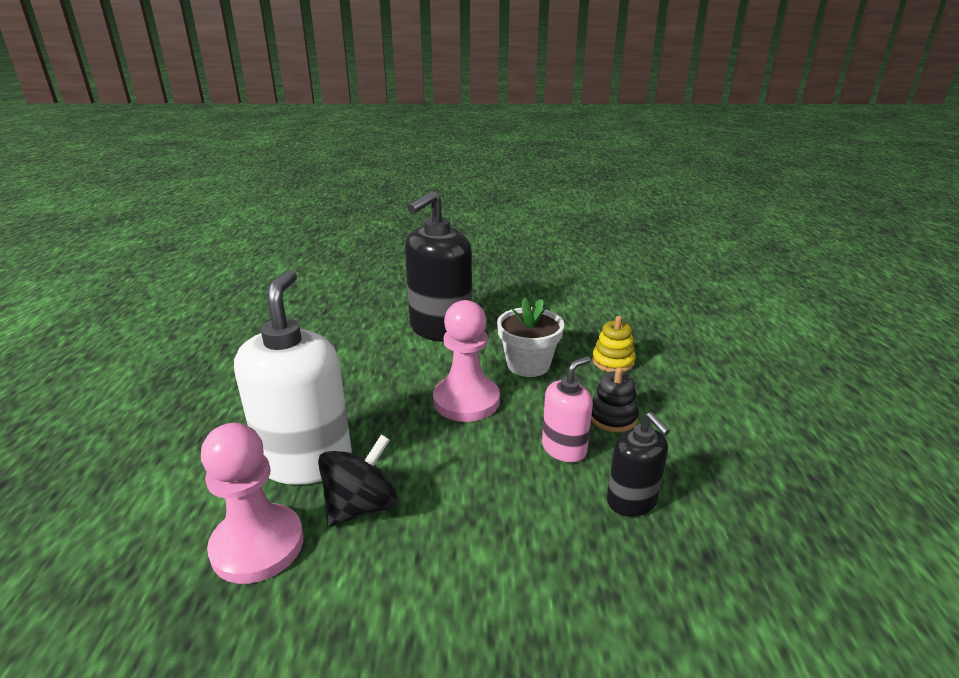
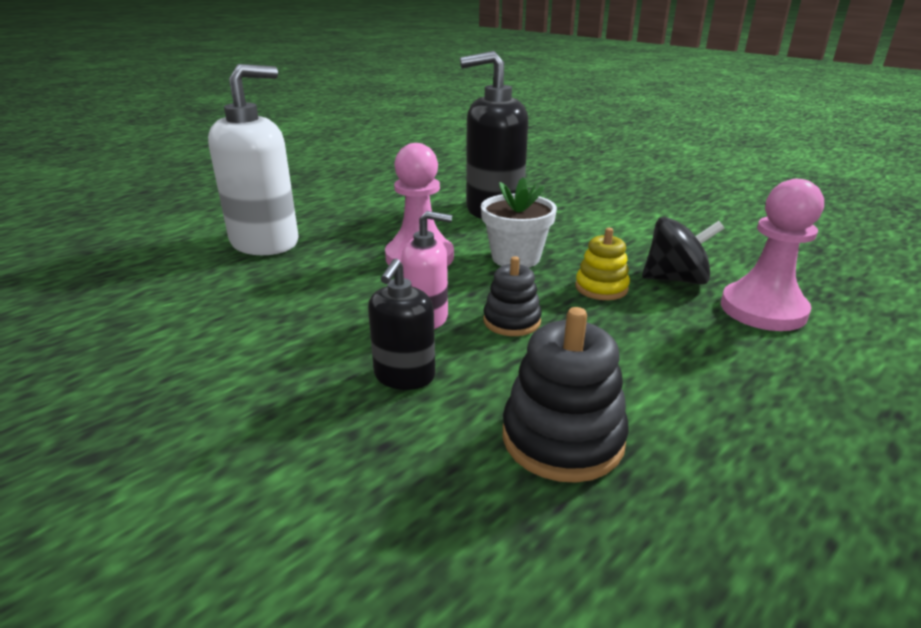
camera: 45 degrees right, 0 degrees up
(257, 545) = (169, 266): pink pawn -> pink pawn (763, 309)
(361, 506) = (244, 277): black spinning top -> black spinning top (675, 279)
(762, 477) = (562, 438): none -> black stacking toy

